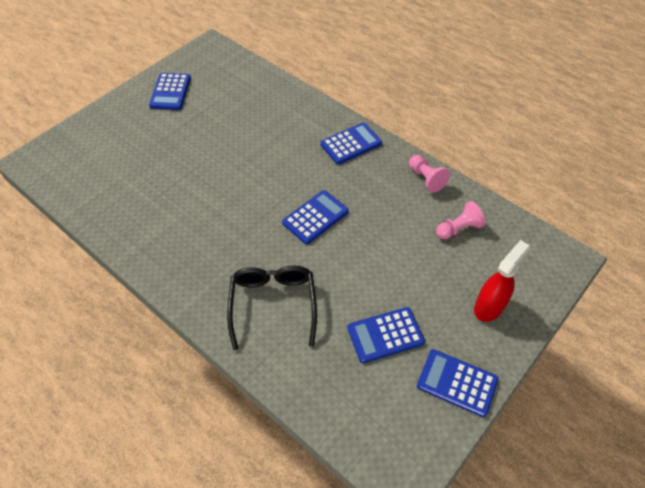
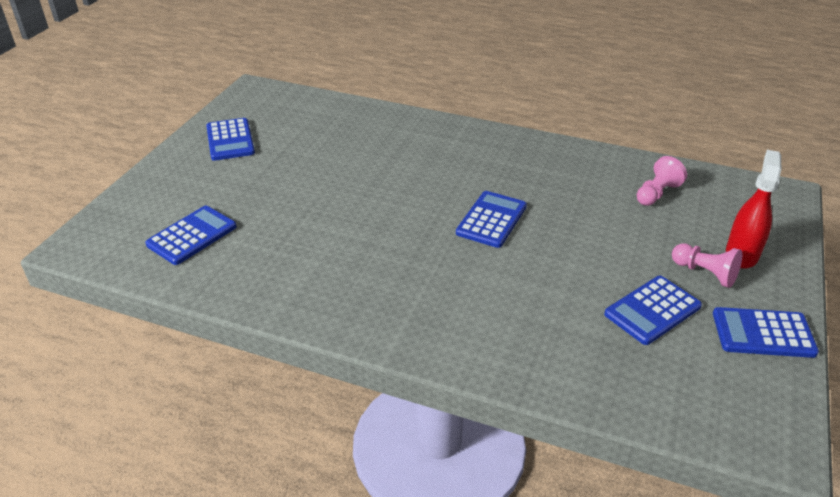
camera: 20 degrees left, 15 degrees down
(273, 305) = (501, 317): black glasses -> none
(351, 144) = (484, 145): blue calculator -> blue calculator (192, 236)
(426, 179) = (589, 158): pink pawn -> pink pawn (705, 273)

